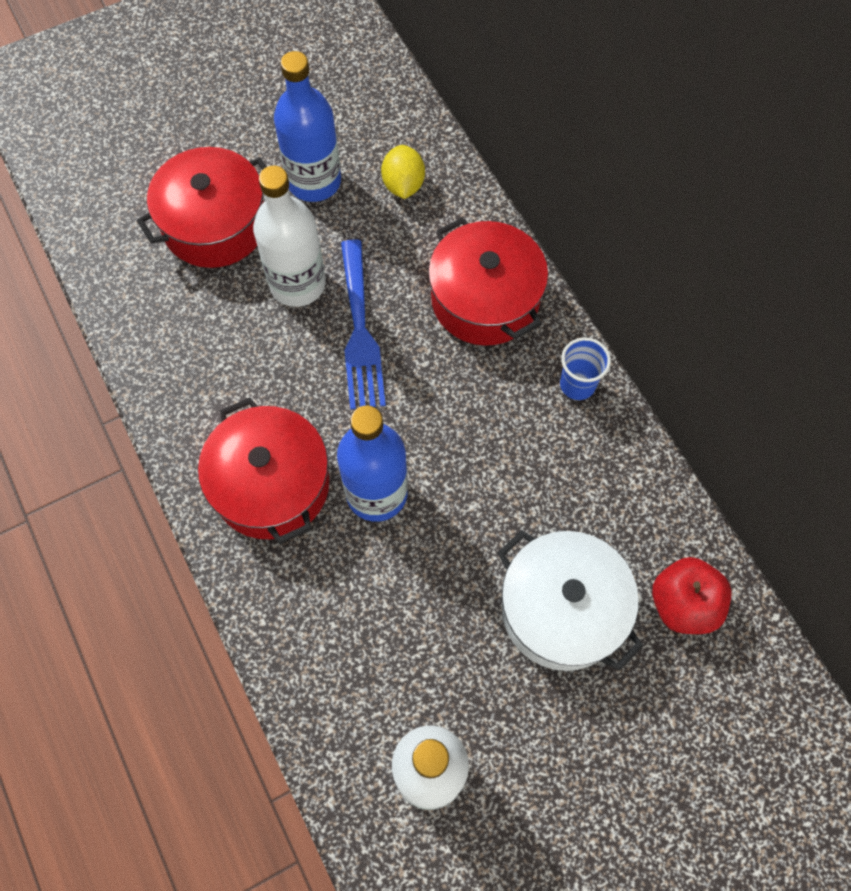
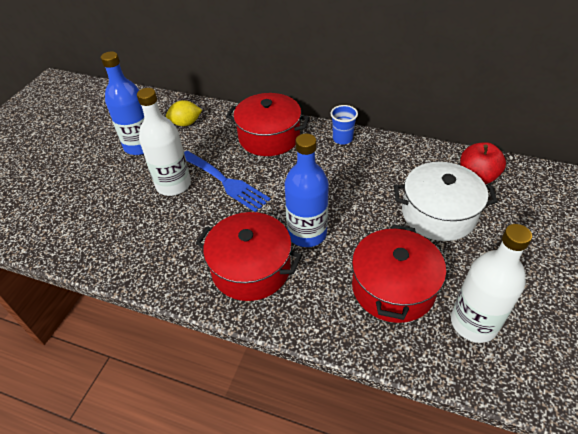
camera: 40 degrees left, 20 degrees down
(215, 224) = (103, 190): red pot -> red pot (393, 287)
(403, 185) = (186, 123): yellow lemon -> yellow lemon turned 60 degrees counterclockwise

